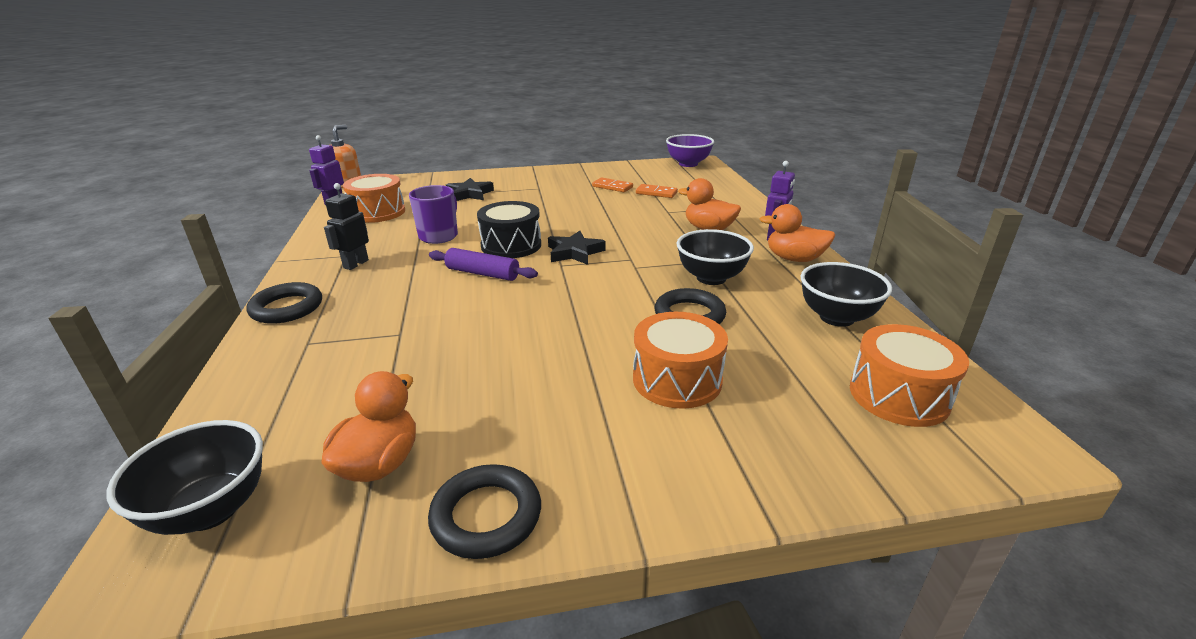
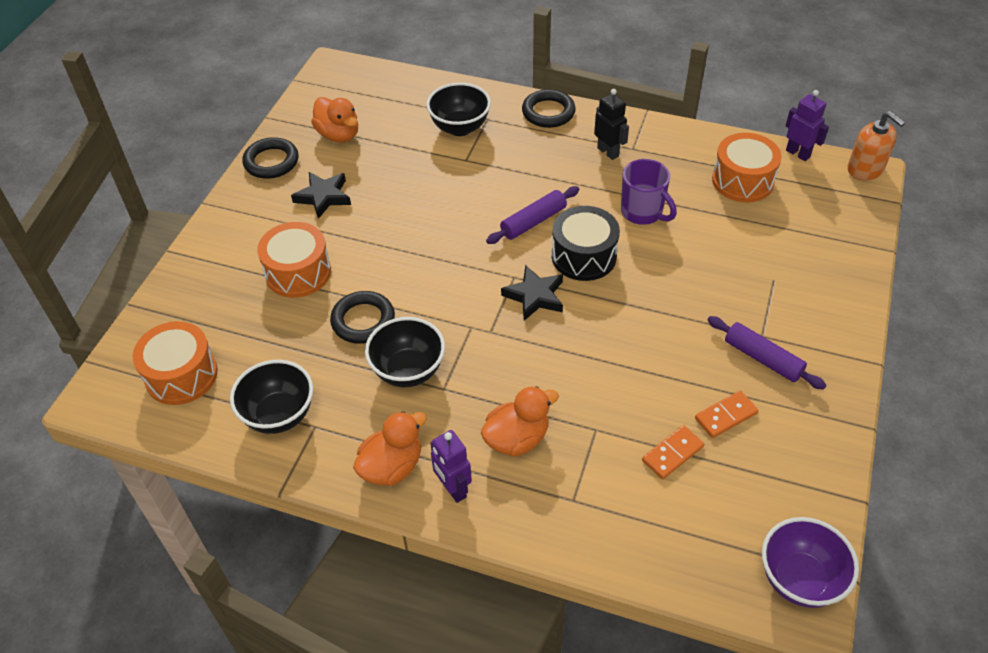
camera: 120 degrees right, 20 degrees up
(211, 510) = (354, 84): black bowl -> black bowl (460, 128)
(469, 194) = (770, 264): black star -> black star (323, 197)
(557, 185) = (763, 358): none -> purple rolling pin

